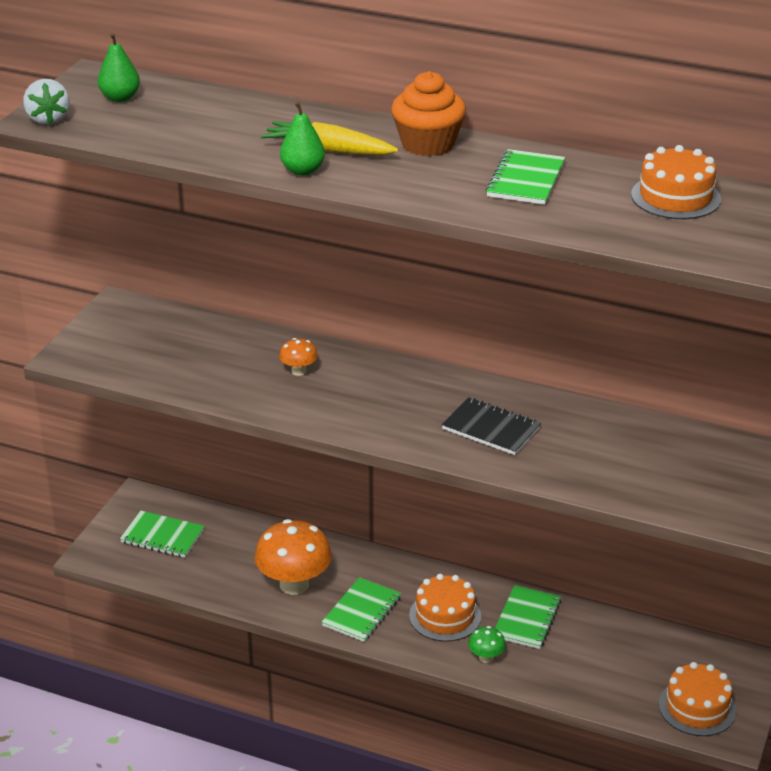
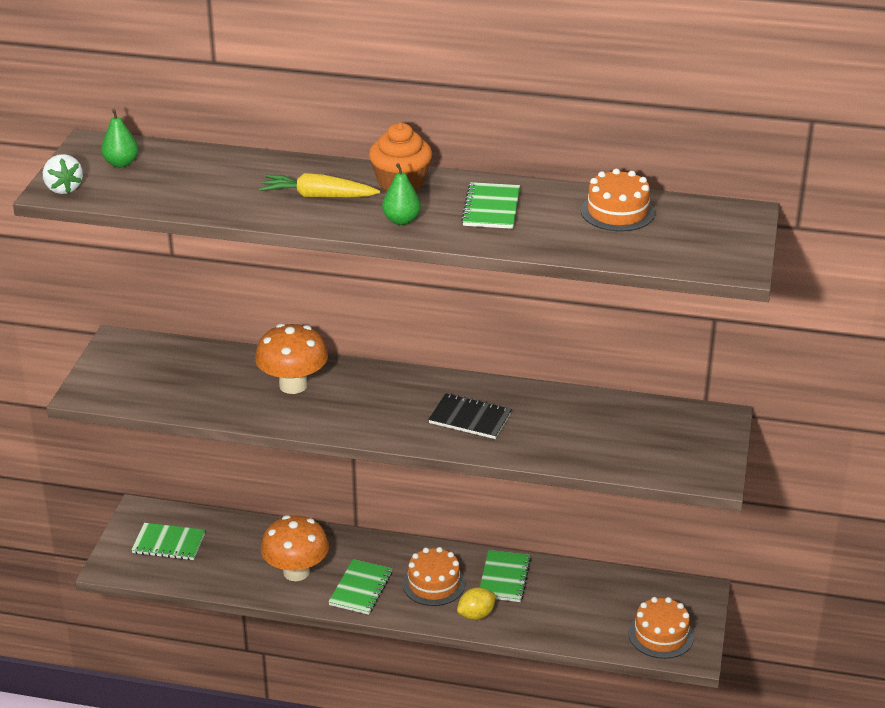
camera: 10 degrees left, 0 degrees up
(299, 371) = (293, 385): orange mushroom -> orange mushroom, size x2.15
(302, 171) = (301, 217): green pear -> green pear (401, 220)
(486, 657) = (476, 615): green mushroom -> yellow lemon

